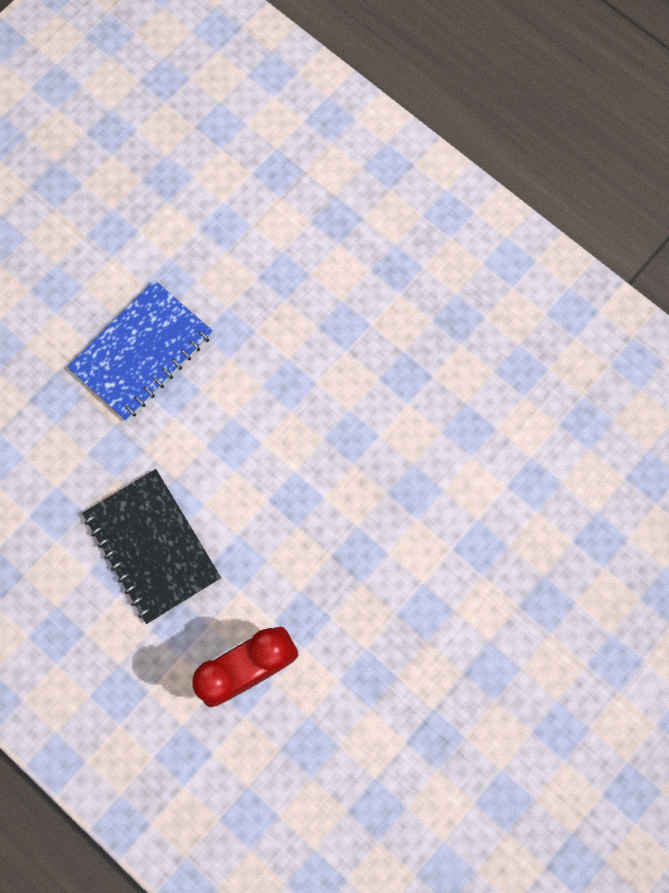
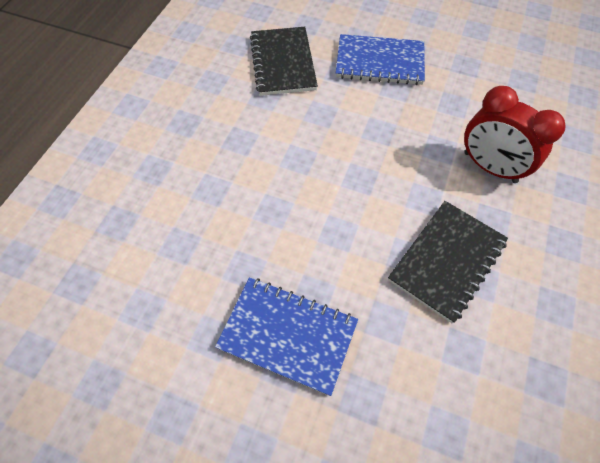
camera: 110 degrees left, 15 degrees down
(483, 612) = (379, 62): none -> blue notebook
(526, 474) = (283, 63): none -> black notebook

